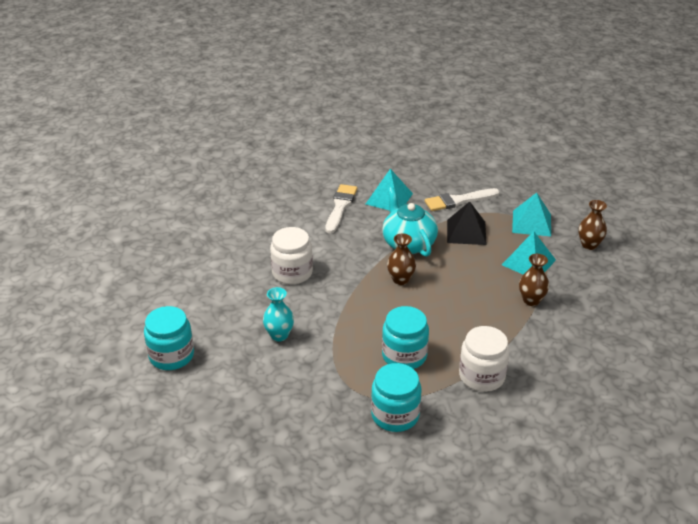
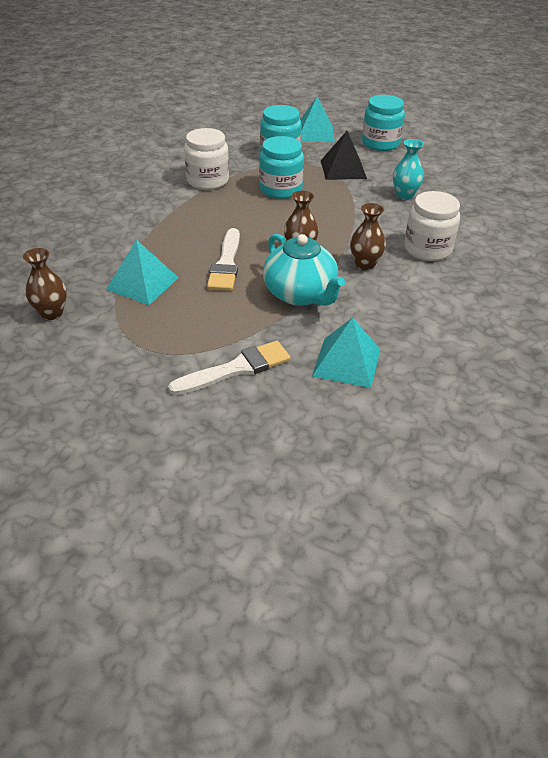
camera: 170 degrees right, 5 degrees up
(171, 356) = (490, 176): turquoise jar -> turquoise jar (380, 143)
(340, 207) = (414, 340): white brush -> white brush (226, 264)
(466, 232) = (223, 317): black pyramid -> black pyramid (343, 169)
(531, 223) = (125, 340): turquoise pyramid -> turquoise pyramid (314, 133)
(531, 300) = (149, 242): brown vase -> brown vase (365, 264)

